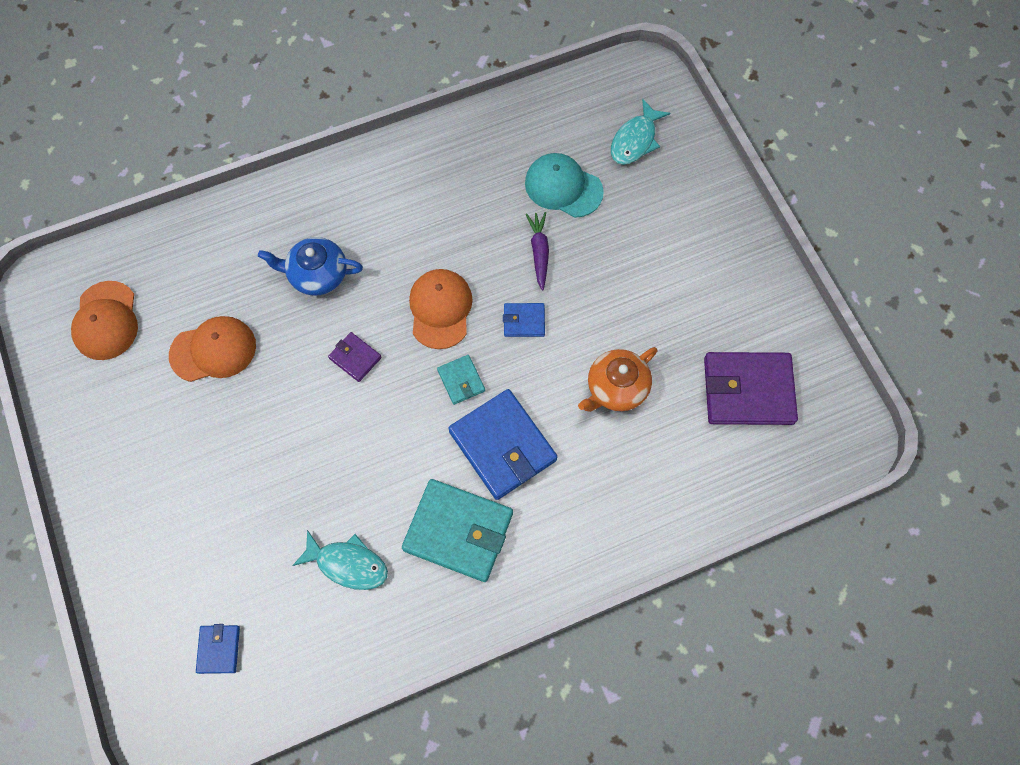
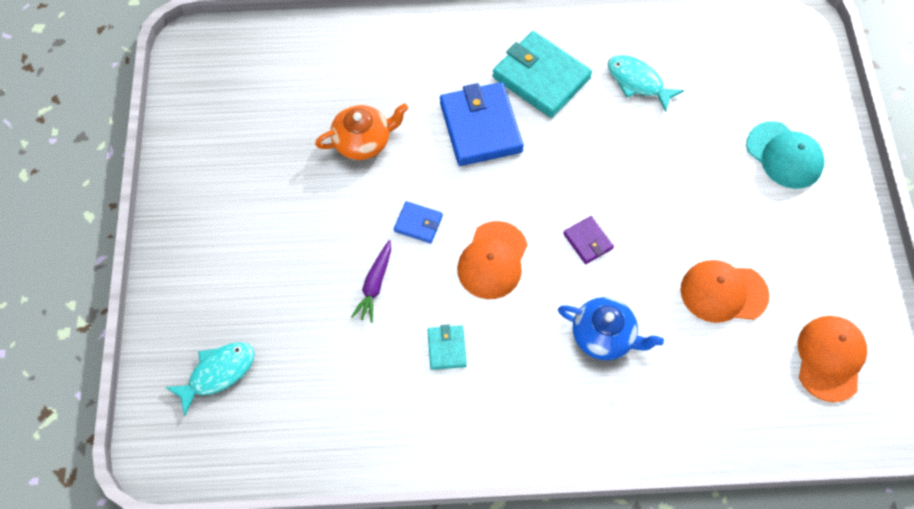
camera: 160 degrees left, 5 degrees down
(219, 649) = (752, 57): blue wallet -> none
(461, 380) = (496, 190): turquoise wallet -> turquoise wallet (446, 348)
(563, 187) = (319, 345): turquoise cap -> turquoise cap (784, 155)
(748, 390) = (253, 104): purple wallet -> none

